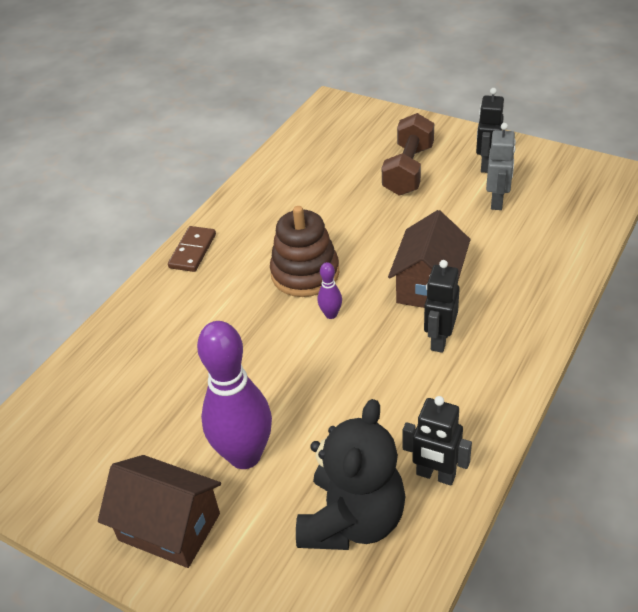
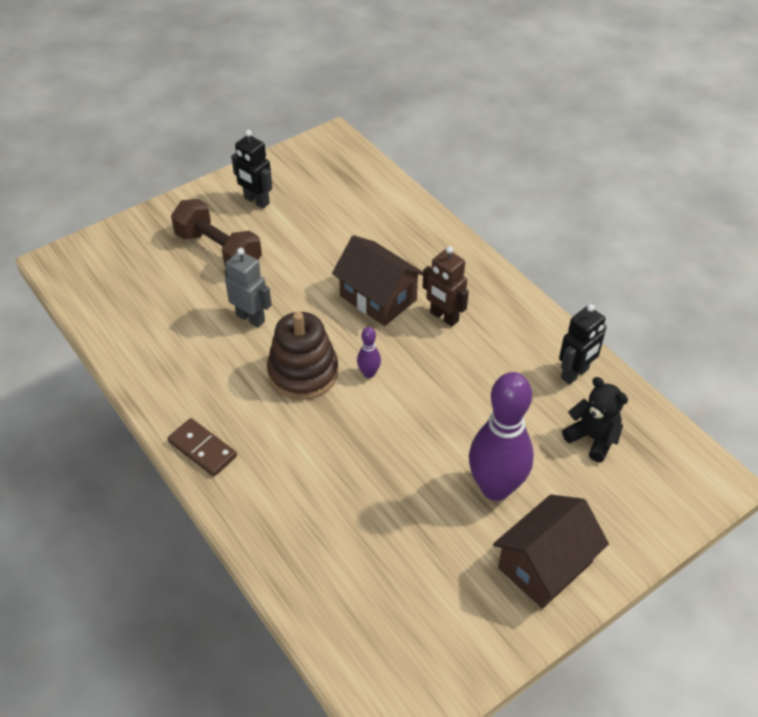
camera: 70 degrees left, 5 degrees up
(352, 520) = (592, 438): black teddy bear -> black teddy bear, size x0.59
(439, 340) = (444, 317): black robot -> brown robot
(497, 201) = (309, 215): grey robot -> grey robot (251, 318)

